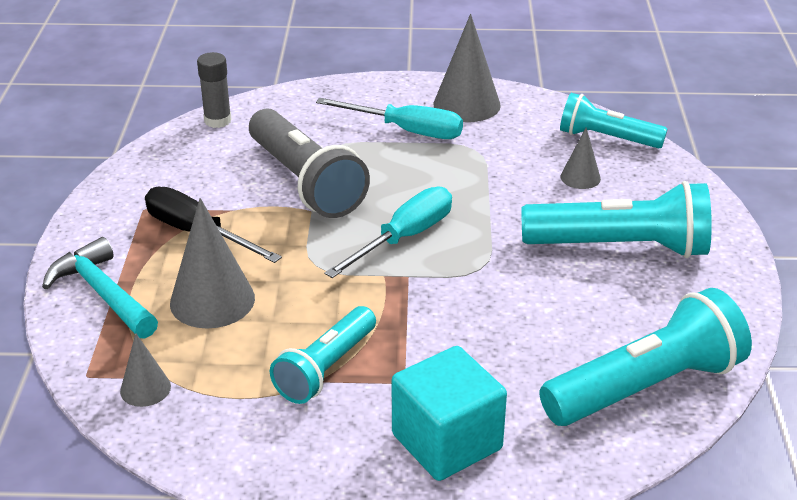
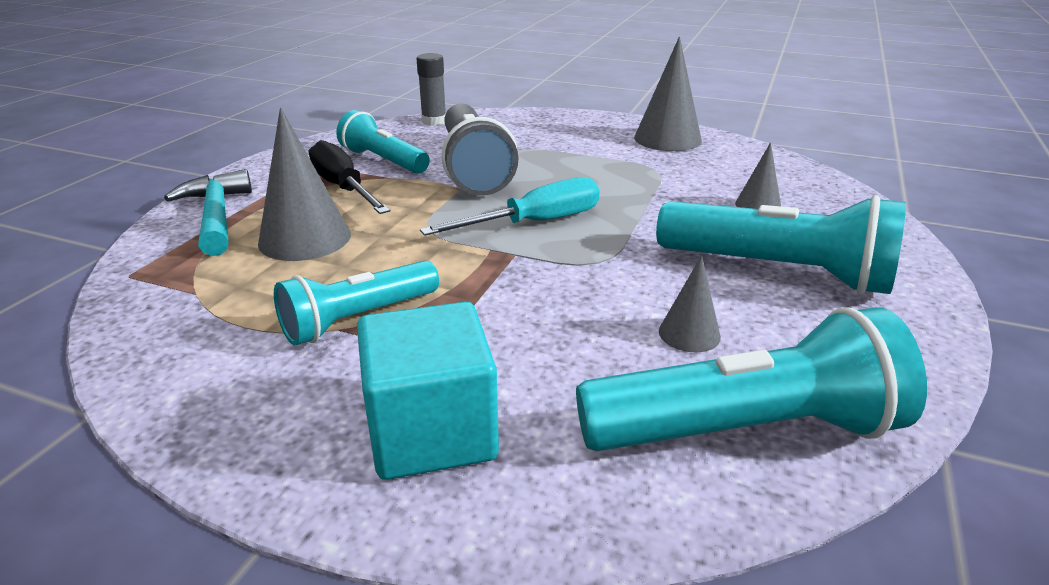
camera: 20 degrees right, 5 degrees down
(145, 388) = (165, 298): grey cone -> grey cone (689, 334)
(406, 131) = (596, 148): turquoise screwdriver -> none
(607, 138) = (803, 180): turquoise flashlight -> turquoise flashlight (383, 161)

